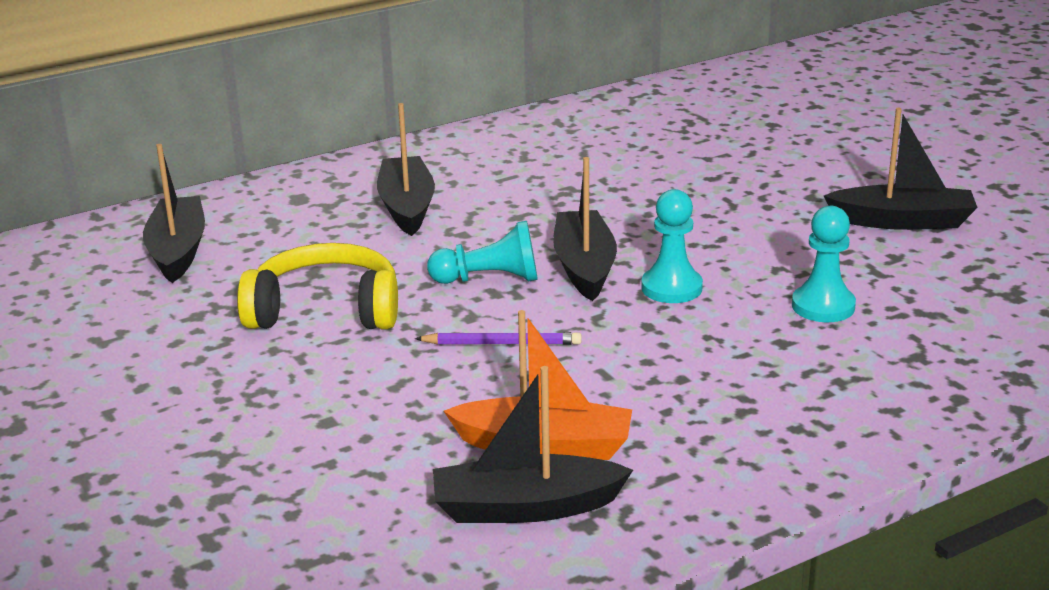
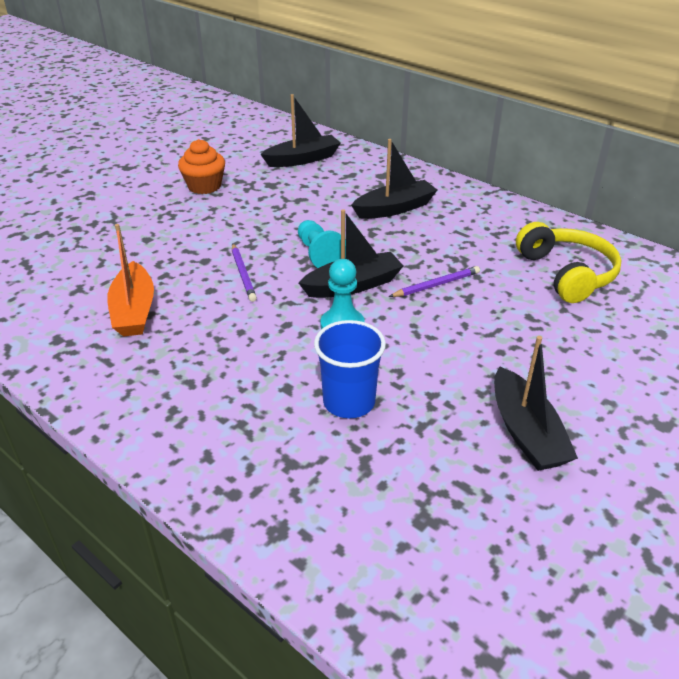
camera: 70 degrees right, 10 degrees up
(184, 350) = (204, 186): none -> orange cupcake
(325, 310) = (258, 212): yellow headphones -> yellow headphones (566, 273)
(525, 507) = (72, 316): black boat -> none
(617, 215) = (436, 285): none -> purple pencil
(823, 306) = (349, 402): turquoise pawn -> blue cup

